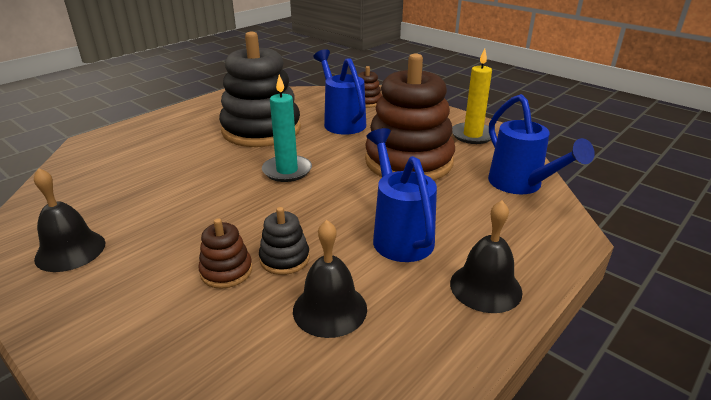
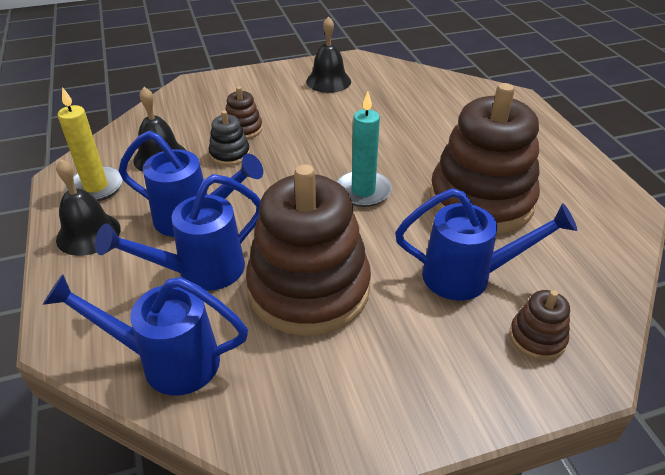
camera: 120 degrees right, 10 degrees up
(261, 130) = (481, 200): black stacking toy -> brown stacking toy
(447, 205) = (200, 272): none -> blue watering can
(472, 135) = (327, 405): yellow candle -> yellow candle (96, 187)

